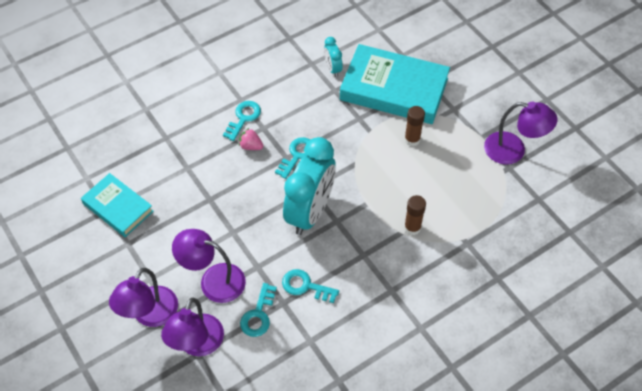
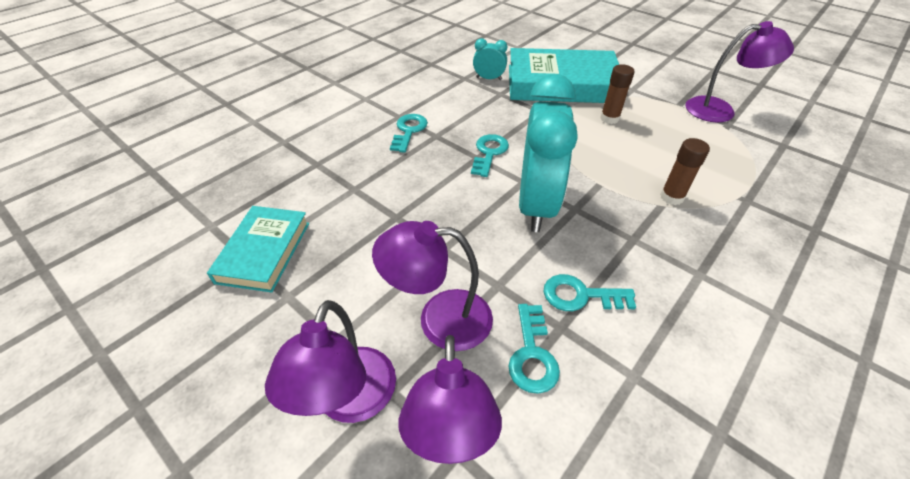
camera: 15 degrees left, 10 degrees down
(118, 207) = (264, 252): turquoise book -> turquoise book turned 75 degrees clockwise
(251, 146) = (429, 154): pink strawberry -> none
(332, 69) = (489, 78): turquoise clock -> turquoise clock turned 135 degrees clockwise

